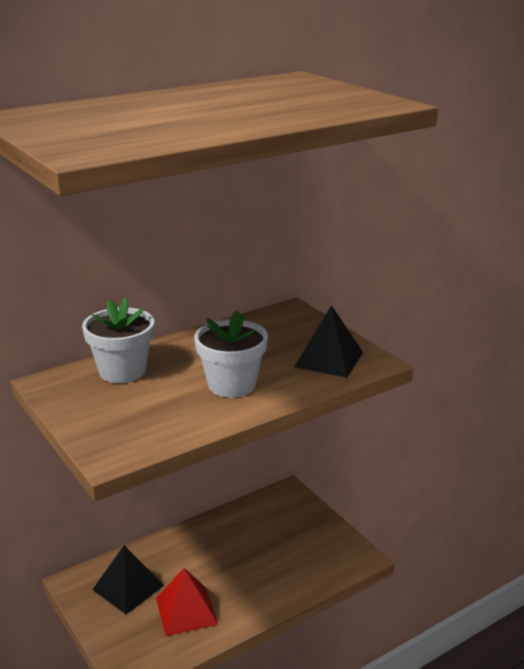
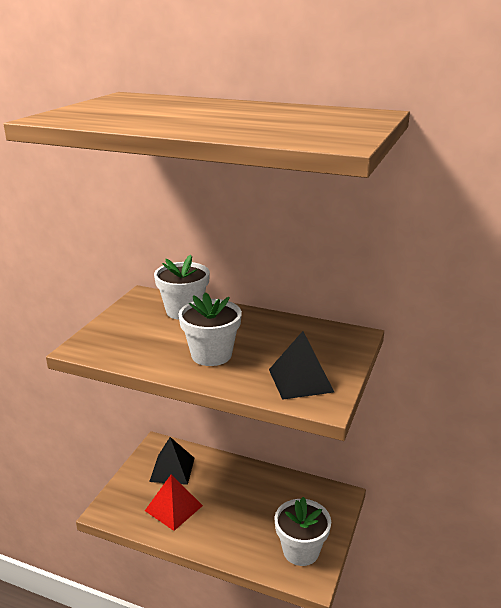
camera: 55 degrees right, 0 degrees up
(324, 548) = (301, 550): none -> white flower pot

